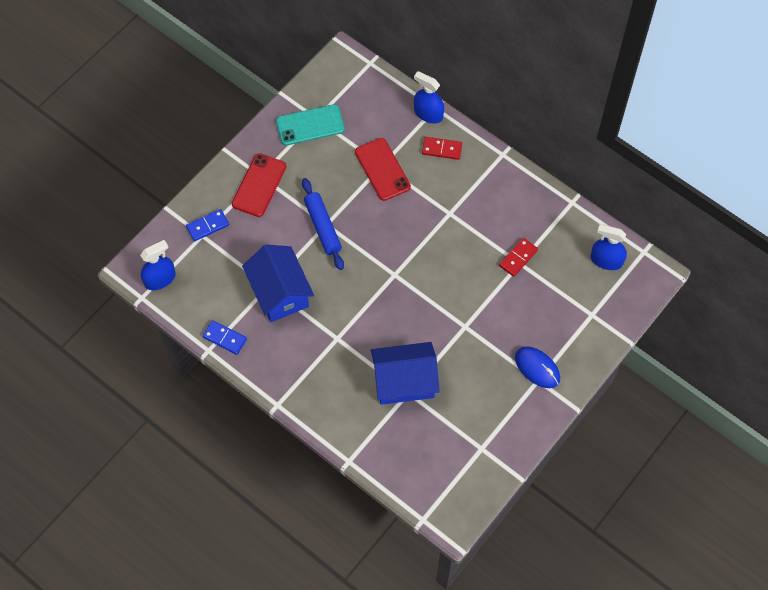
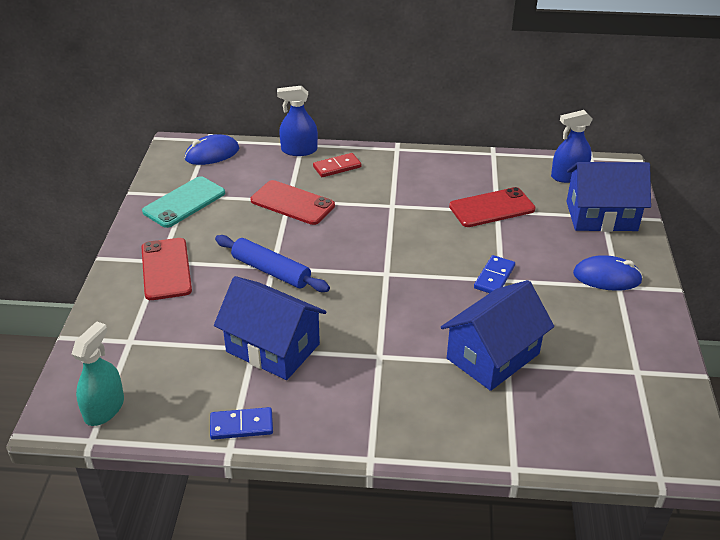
camera: 35 degrees left, 25 degrees down
(160, 279) = (104, 408): blue spray bottle -> turquoise spray bottle
(207, 226) = (130, 329): blue domino -> blue domino (494, 277)
(362, 82) = (212, 154): none -> blue mouse
(518, 258) = (492, 208): red domino -> red phone
(590, 313) = (601, 216): none -> blue house

